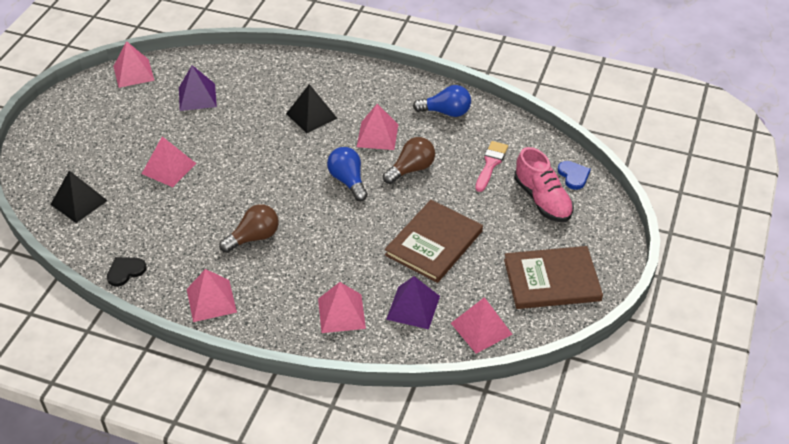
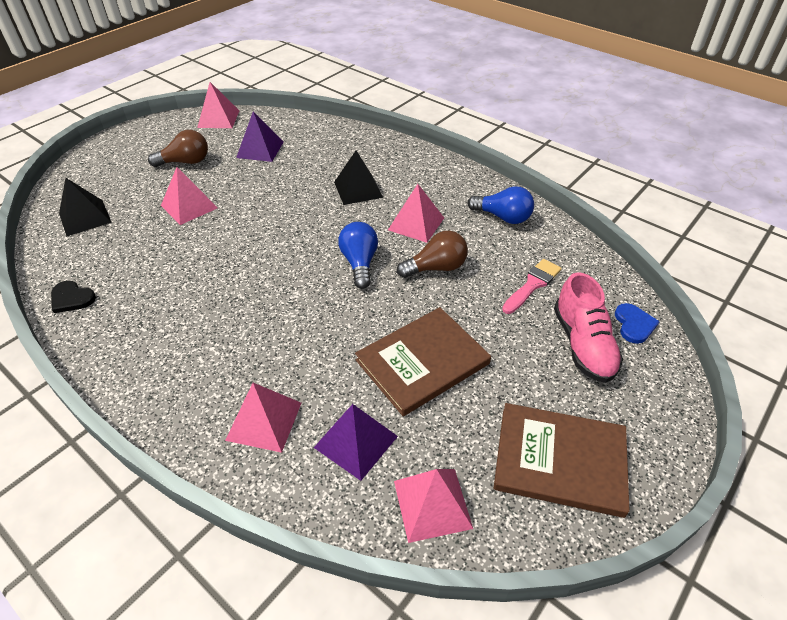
camera: 20 degrees right, 0 degrees up
(125, 271) = (71, 298): black heart -> black heart turned 135 degrees counterclockwise
(211, 300) = (131, 357): pink pyramid -> none
(254, 237) = (223, 298): brown light bulb -> brown light bulb (185, 162)

